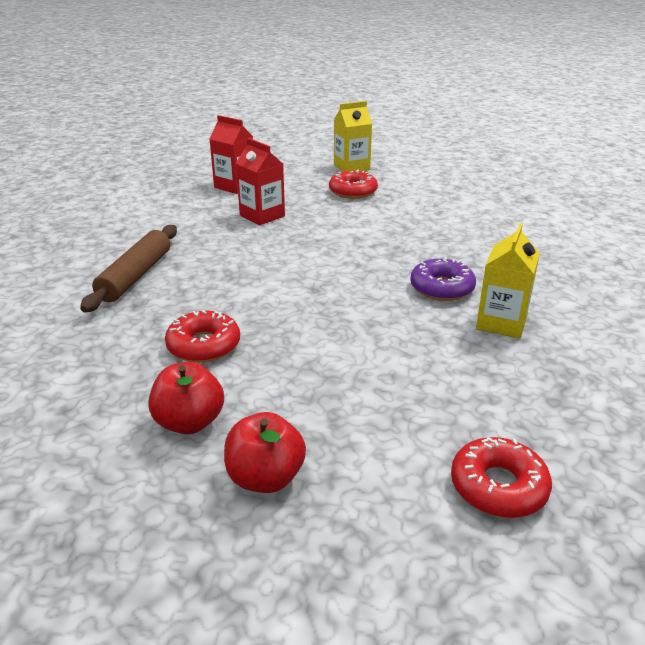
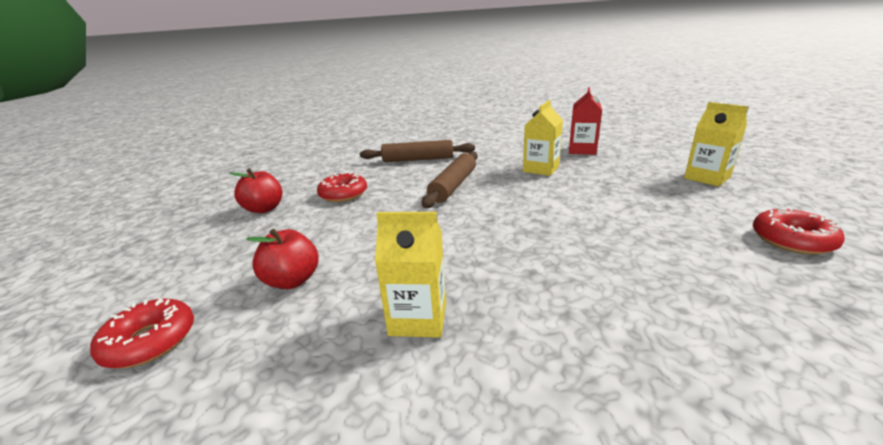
camera: 75 degrees right, 5 degrees down
(257, 267) = (453, 186): none -> brown rolling pin
(262, 216) = (541, 169): red carton -> yellow carton
(265, 477) = (205, 241): red apple -> red apple (292, 280)
(353, 192) = (645, 189): red donut -> red donut (792, 240)
(441, 288) = (474, 269): purple donut -> none

